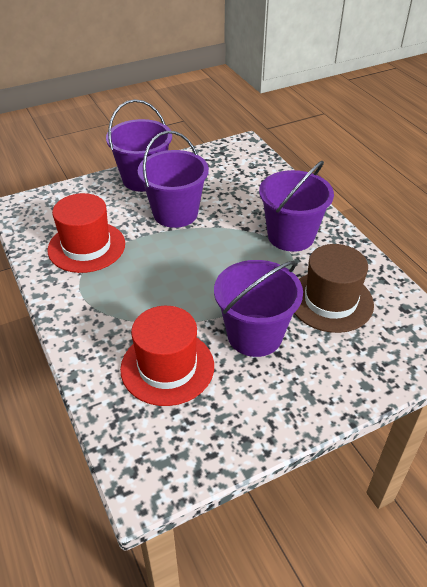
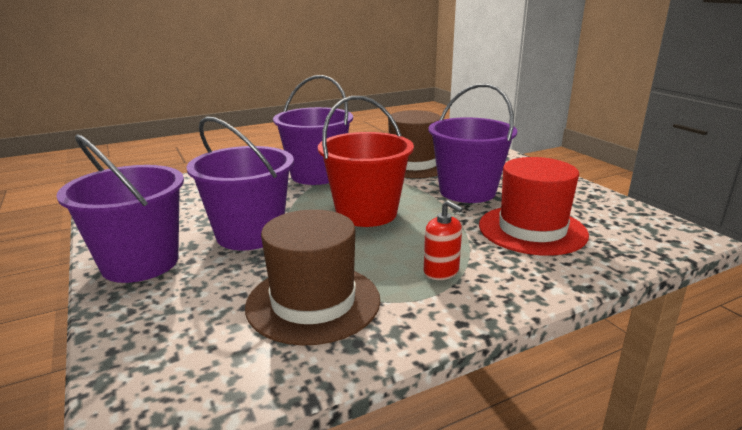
camera: 90 degrees left, 20 degrees down
(86, 247) = (313, 302): red hat -> brown hat
(109, 302) = (441, 271): none -> red soap dispenser
(207, 267) = (366, 213): none -> red bucket

